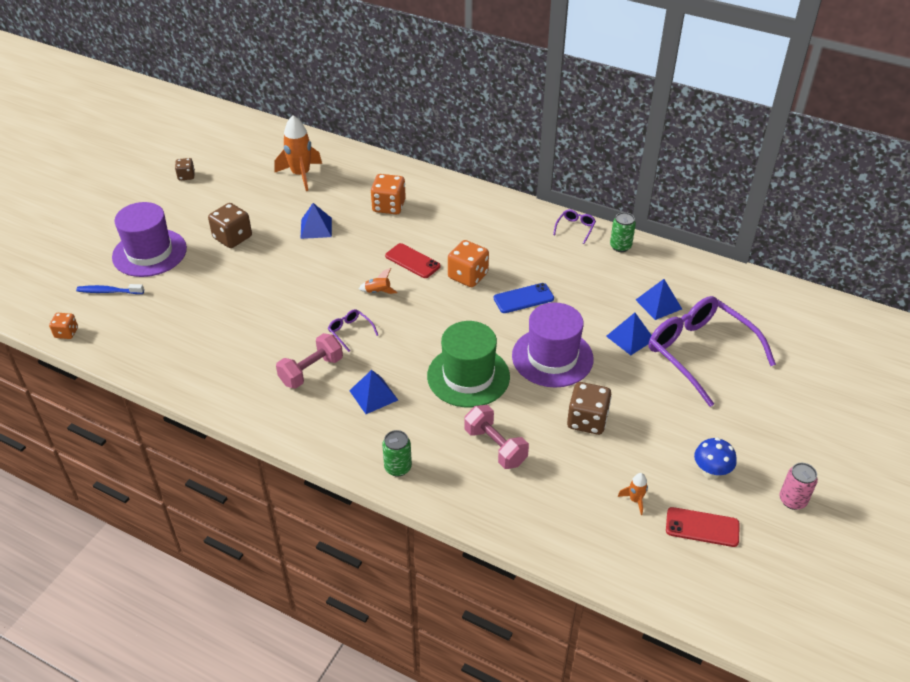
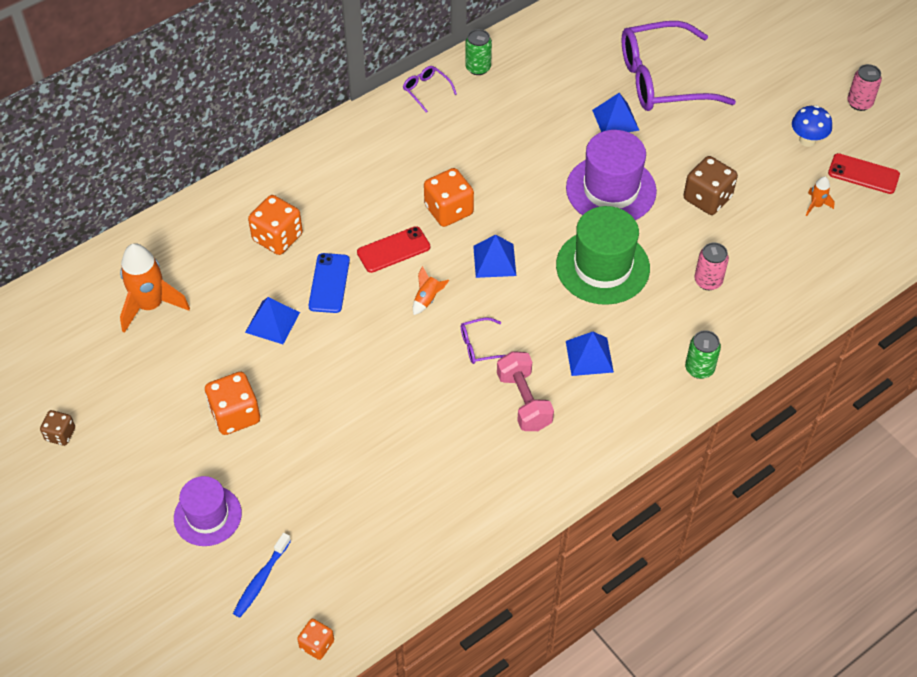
camera: 65 degrees left, 10 degrees up
(149, 253) = (207, 516): purple hat -> purple hat, size x0.64
(232, 237) = (235, 415): brown dice -> orange dice
(495, 447) = (708, 281): pink dumbbell -> pink can
(523, 298) = (512, 177): blue phone -> blue phone (329, 283)
(658, 304) = (580, 78): blue pyramid -> blue pyramid (494, 260)
(702, 527) = (863, 174): red phone -> red phone turned 75 degrees clockwise

